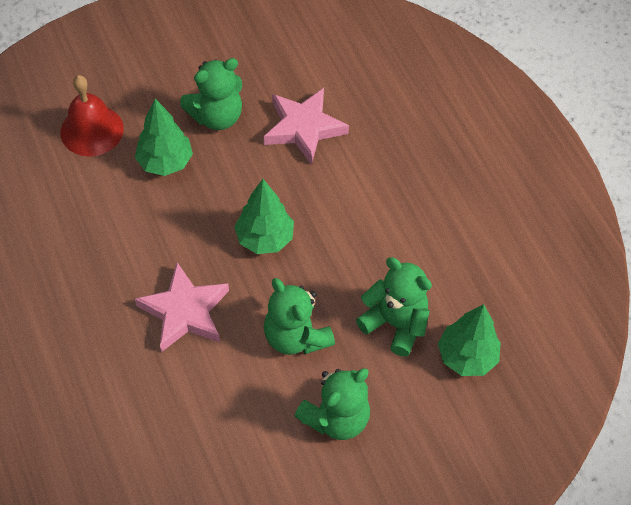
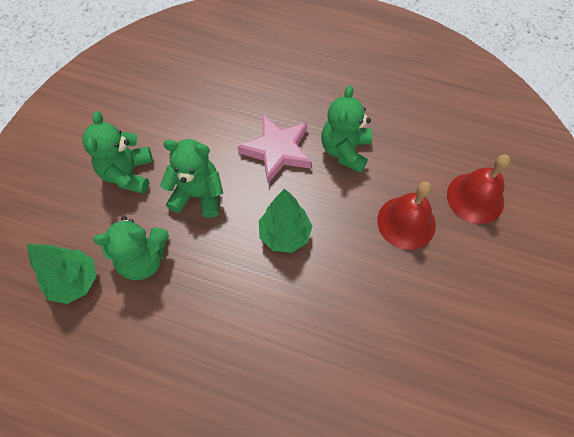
camera: 135 degrees right, 5 degrees up
(165, 162) = (406, 222): green tree -> red bell
(216, 116) = (422, 288): green teddy bear -> green teddy bear (345, 150)
(304, 128) = (357, 344): pink star -> none

